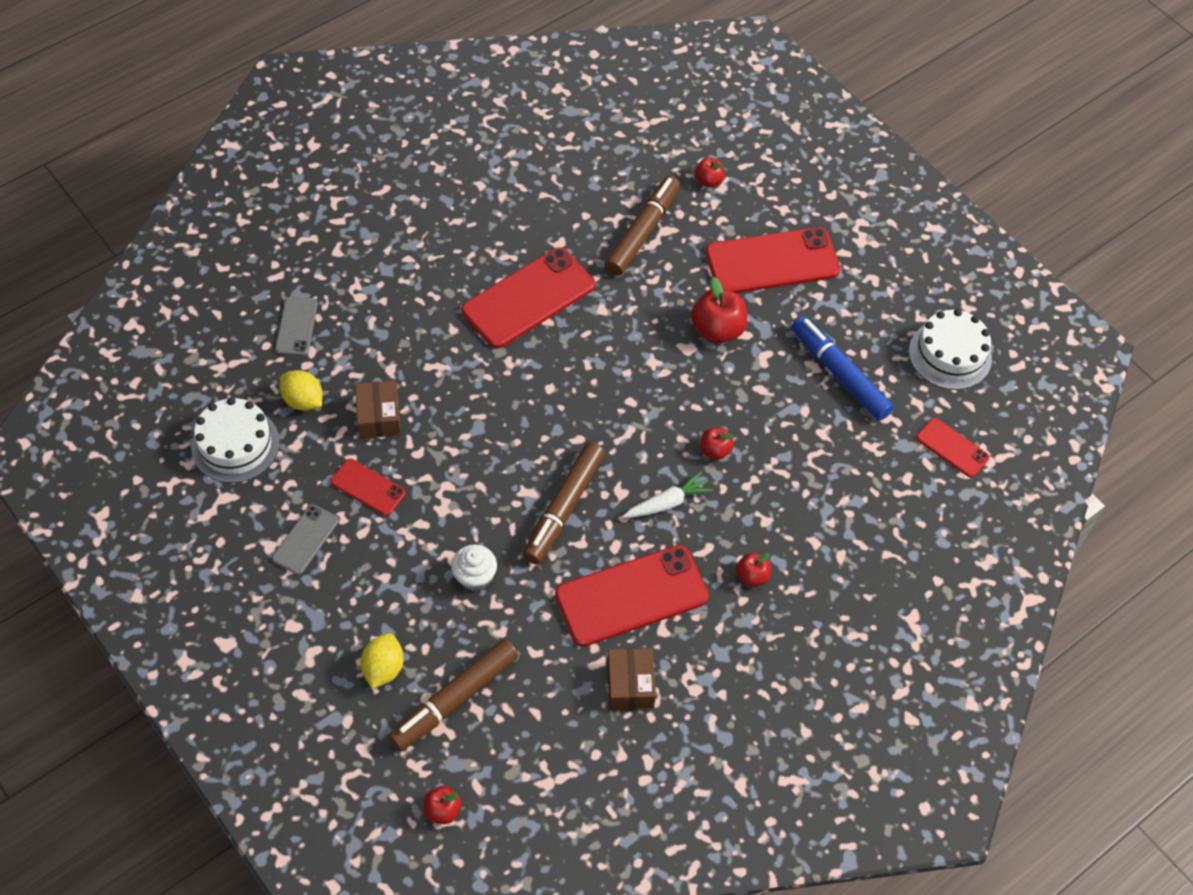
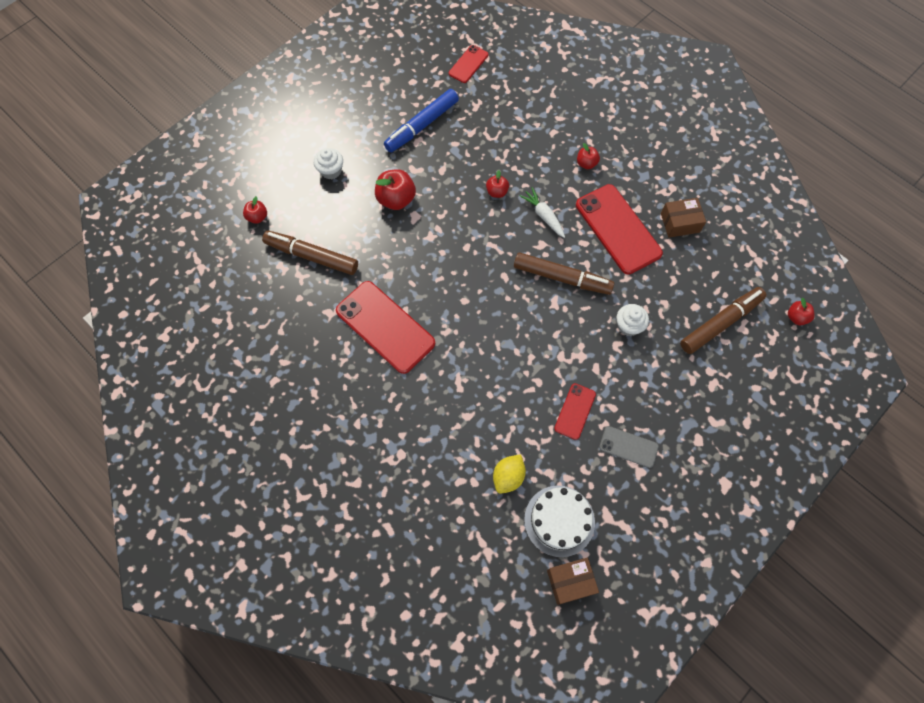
camera: 95 degrees left, 10 degrees up
(296, 326) = (438, 499): grey phone -> none
(379, 417) = (512, 416): brown box -> brown box (570, 581)
(383, 668) = (712, 372): yellow lemon -> none
(454, 699) = (720, 323): brown marker -> brown marker turned 75 degrees counterclockwise
(772, 262) = (331, 171): red phone -> white cupcake
(950, 355) = (396, 67): white cake -> none

